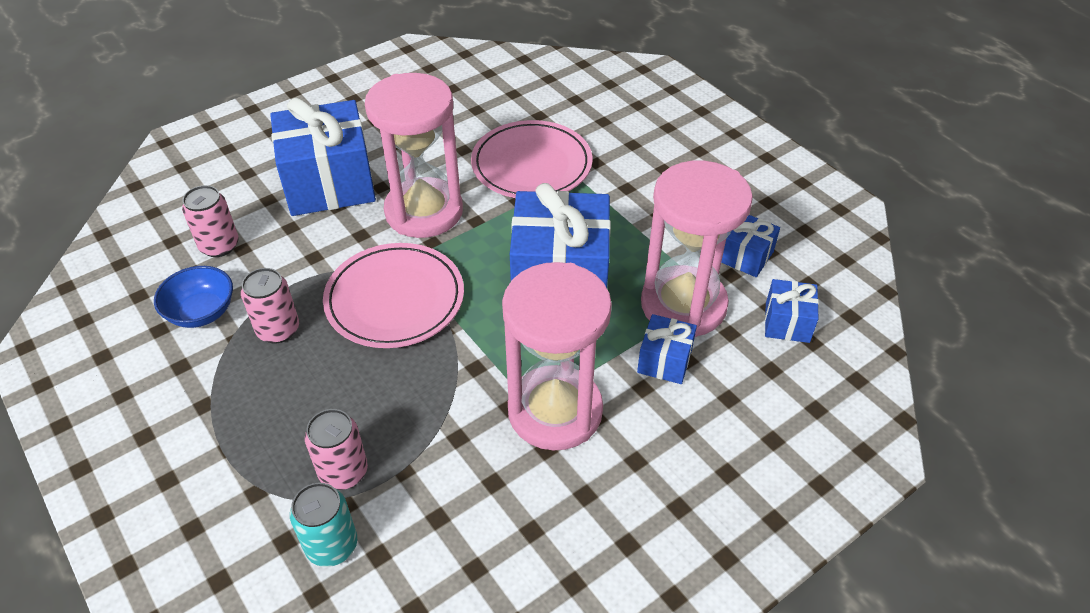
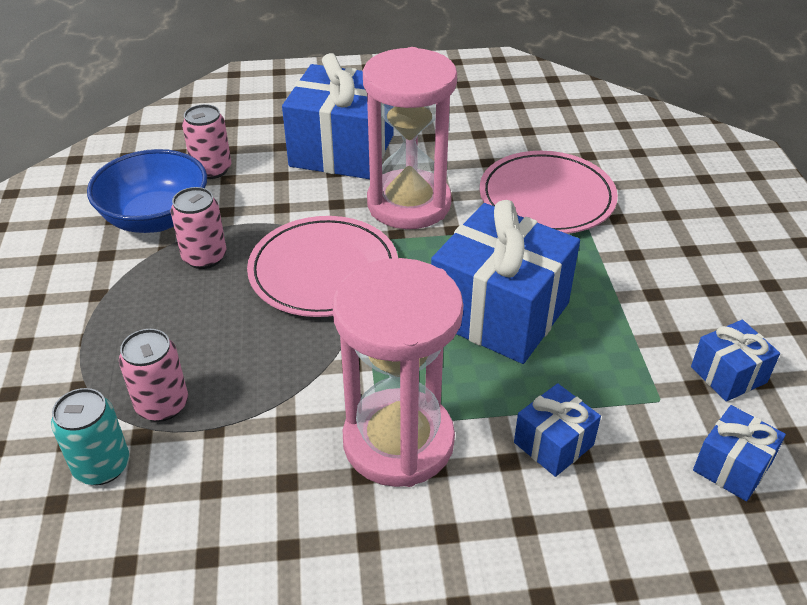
camera: 30 degrees right, 5 degrees down
(201, 312) = (156, 218): blue bowl -> blue bowl, size x1.53
(683, 305) = (616, 395): pink hourglass -> none

